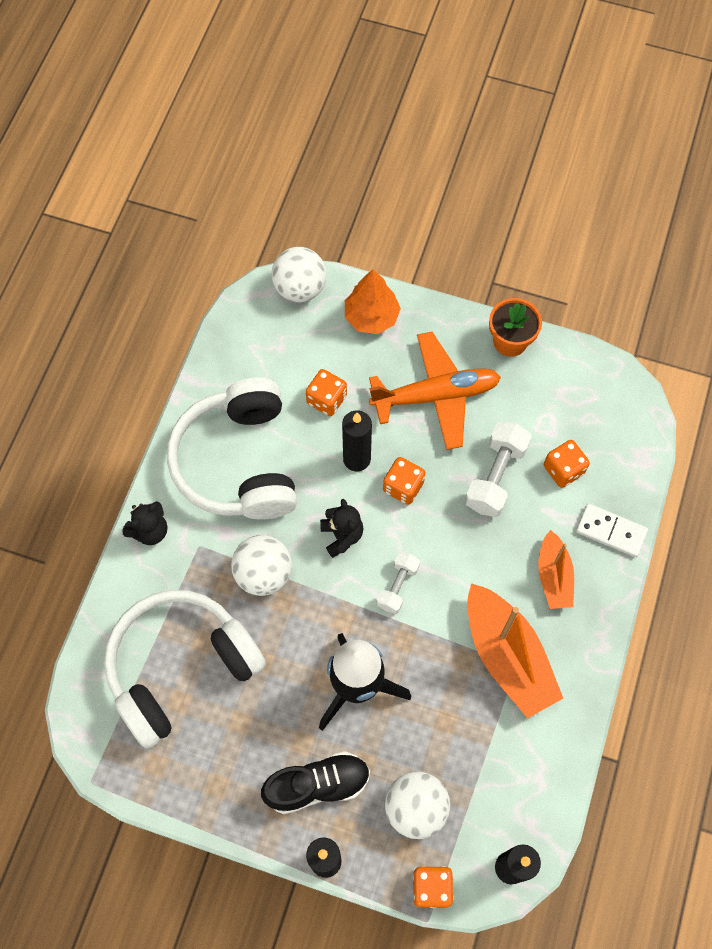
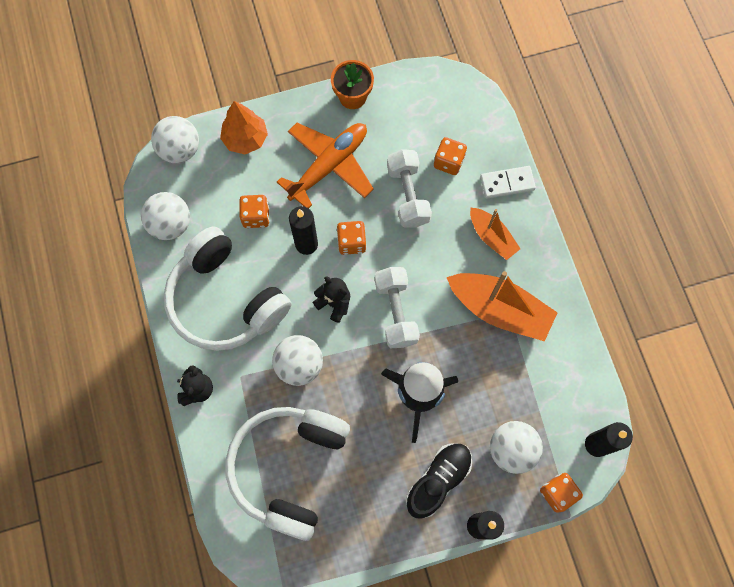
camera: 35 degrees left, 5 degrees up
(239, 355) = (171, 224): none -> white ball
(398, 586) = (396, 312): white dumbbell -> white dumbbell, size x1.61

